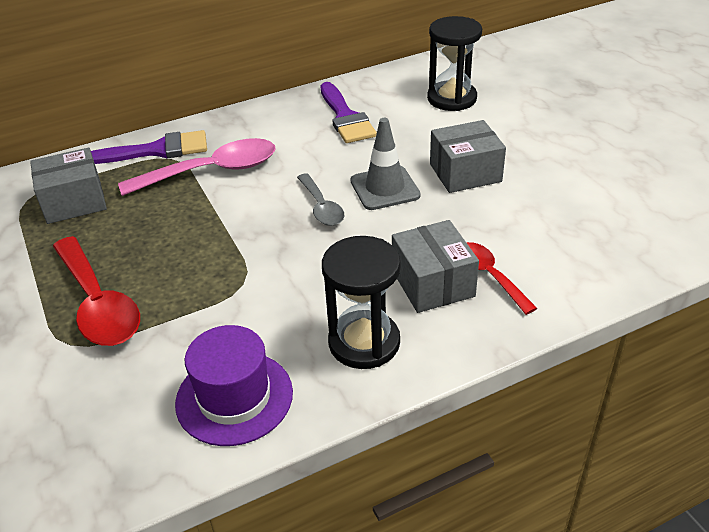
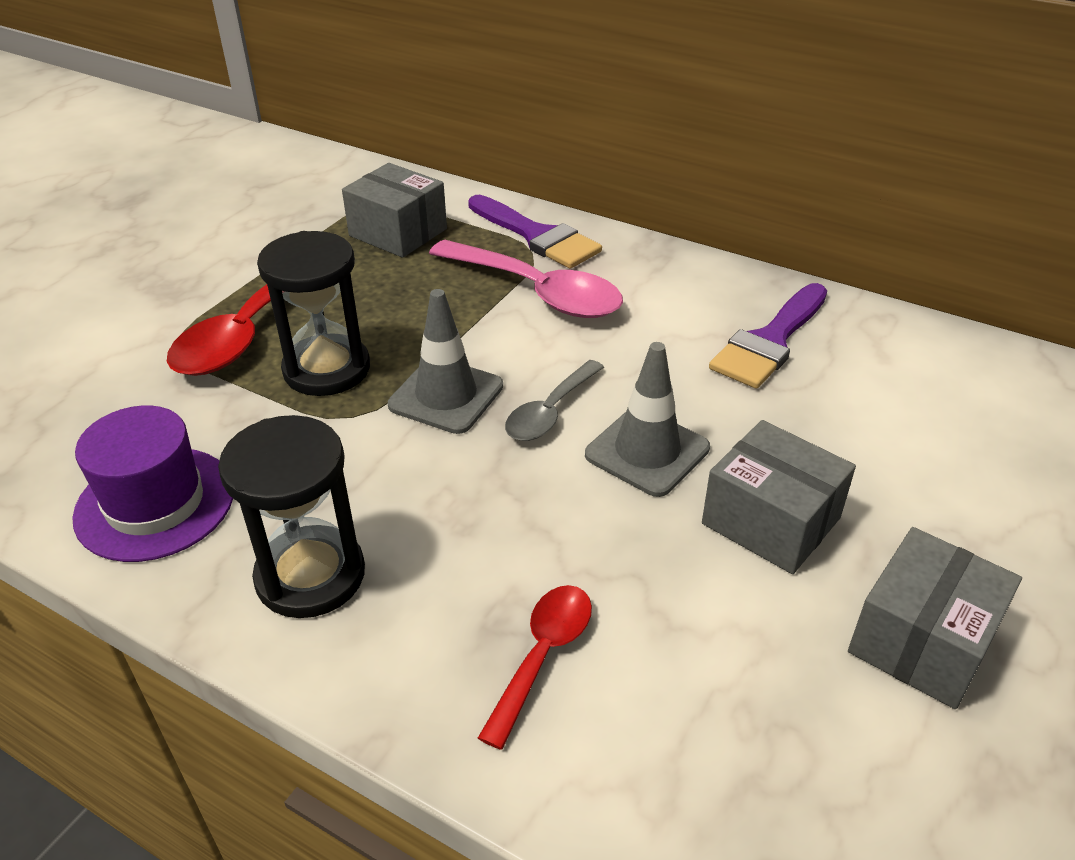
camera: 55 degrees right, 0 degrees up
(266, 239) = (446, 396): none -> grey traffic cone
(432, 283) = (477, 595): grey box -> grey box (921, 641)
(452, 98) = (950, 423): black hourglass -> black hourglass (327, 369)

